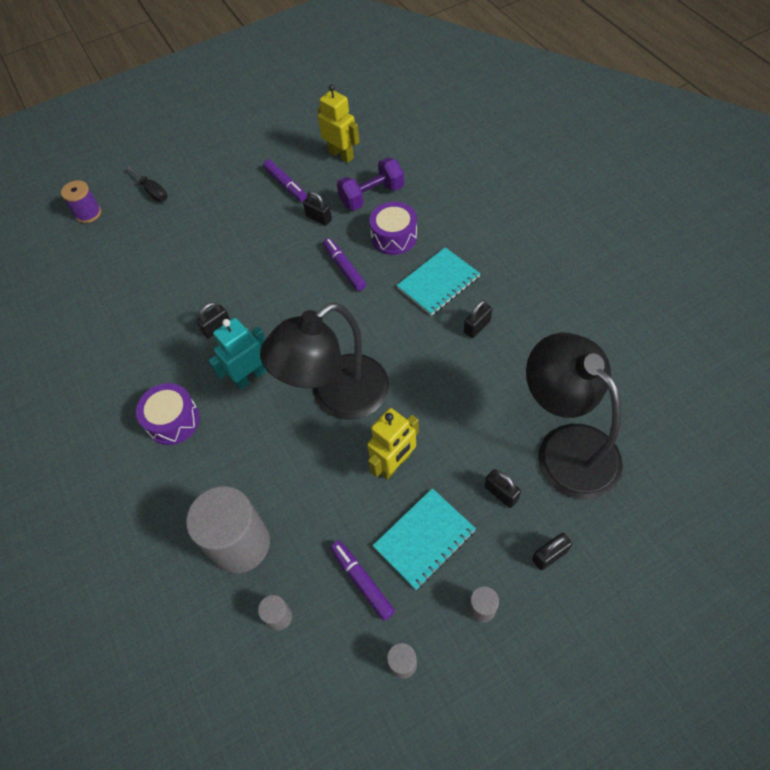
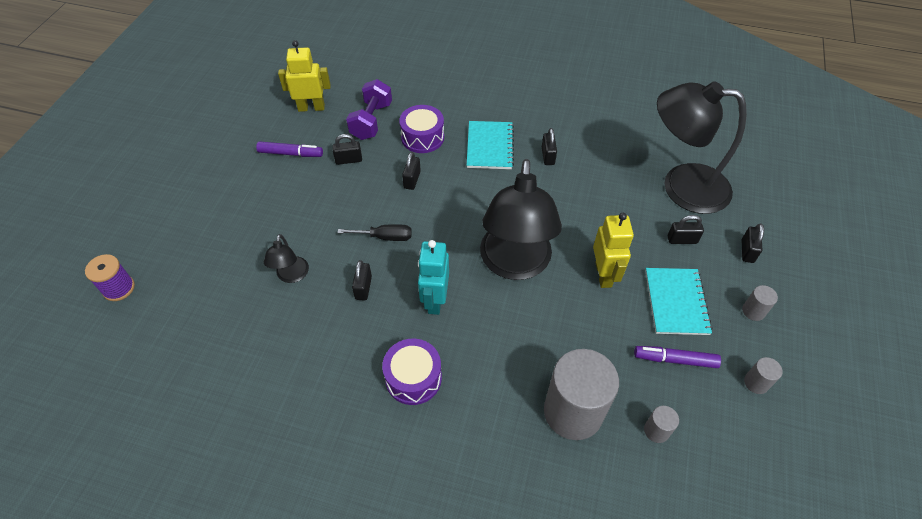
camera: 50 degrees left, 5 degrees down
(152, 191) = (167, 230): black screwdriver -> black screwdriver (385, 237)
(185, 282) = (291, 276): none -> black lamp
(344, 268) = (412, 180): purple marker -> black padlock

